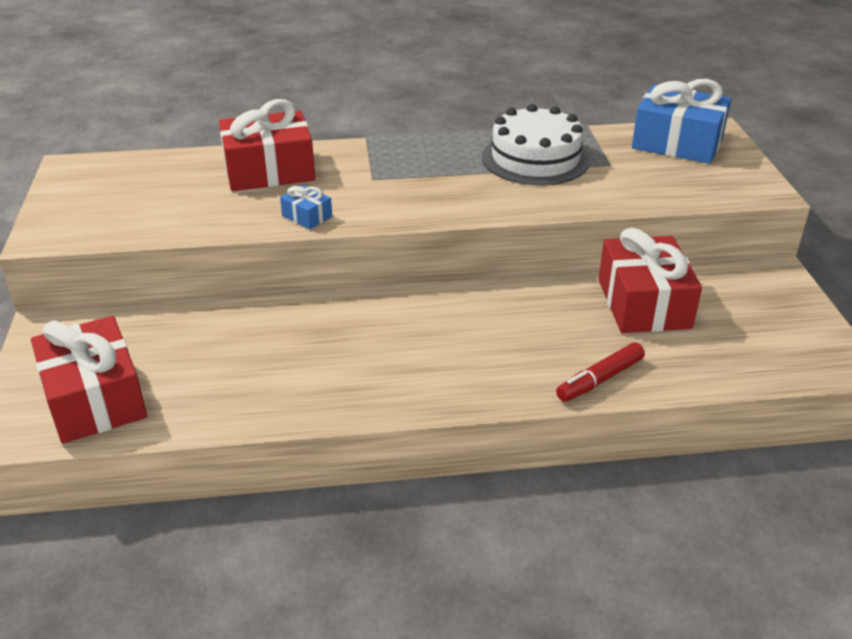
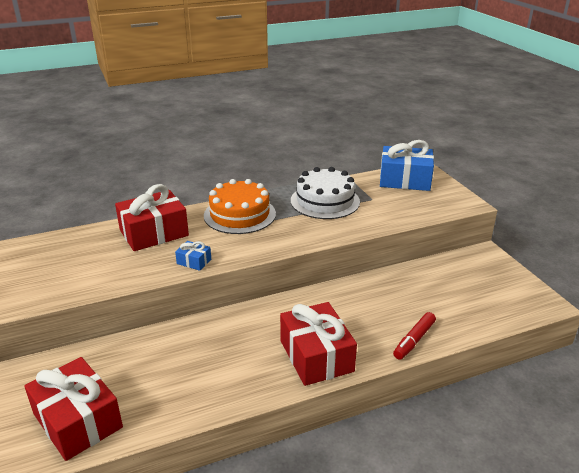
camera: 15 degrees left, 5 degrees down
(400, 161) = (239, 214): none -> orange cake
(643, 303) = (418, 285): red gift -> red gift (316, 356)

